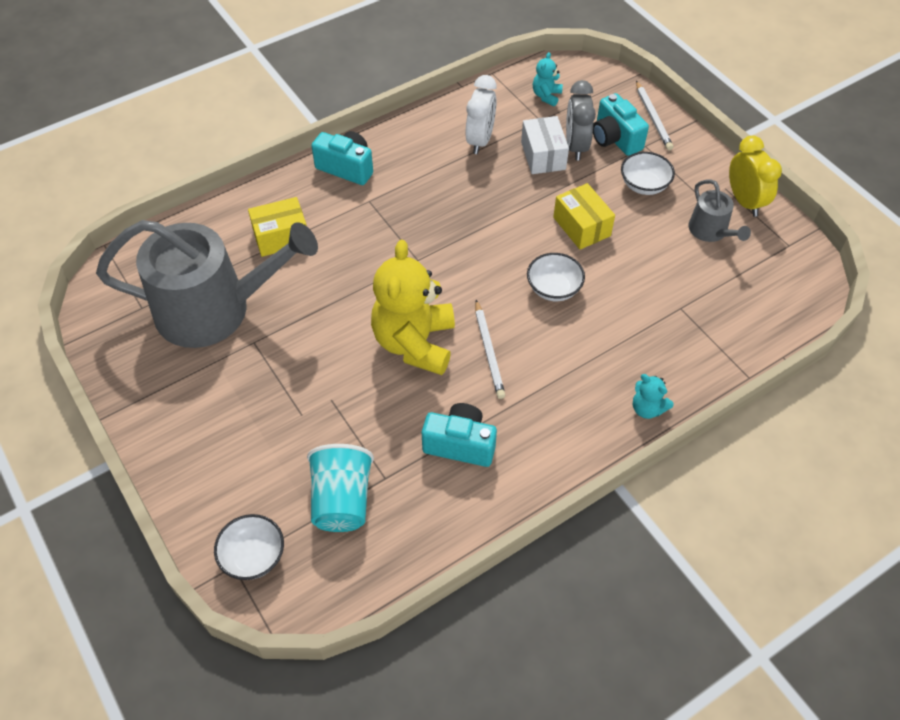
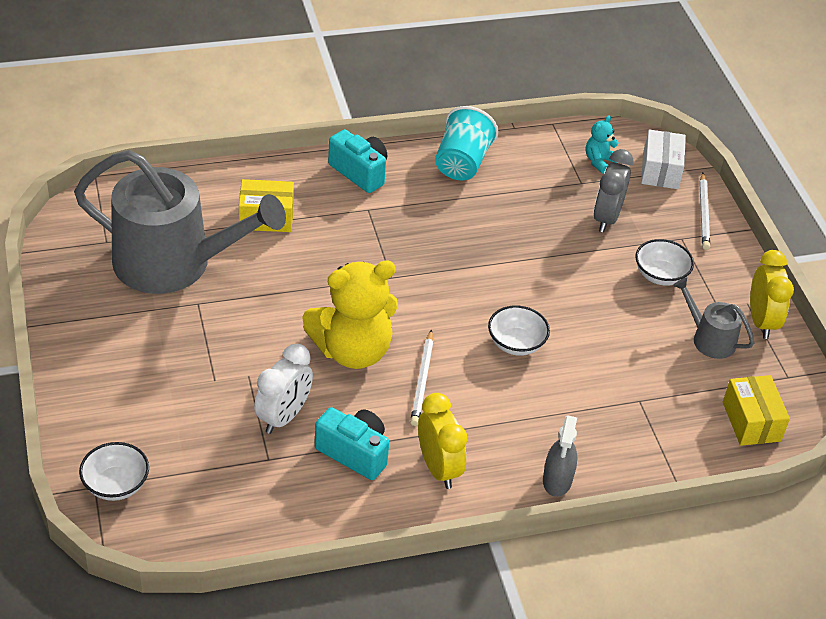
camera: 15 degrees right, 10 degrees down
(342, 500) = (219, 465): turquoise cup -> turquoise cup (462, 163)
(414, 343) = (352, 351): yellow teddy bear -> yellow teddy bear turned 135 degrees counterclockwise
(480, 140) = (508, 185): white clock -> white clock (283, 417)
(541, 433) = (438, 468): none -> yellow clock
(543, 156) = (567, 217): white box -> white box (660, 171)
(581, 226) = (574, 295): yellow box -> yellow box (751, 421)
(615, 139) = (652, 222): turquoise camera -> none
(647, 408) = (557, 480): turquoise teddy bear -> grey spray bottle
(710, 231) = (709, 339): grey watering can -> grey watering can turned 135 degrees clockwise

